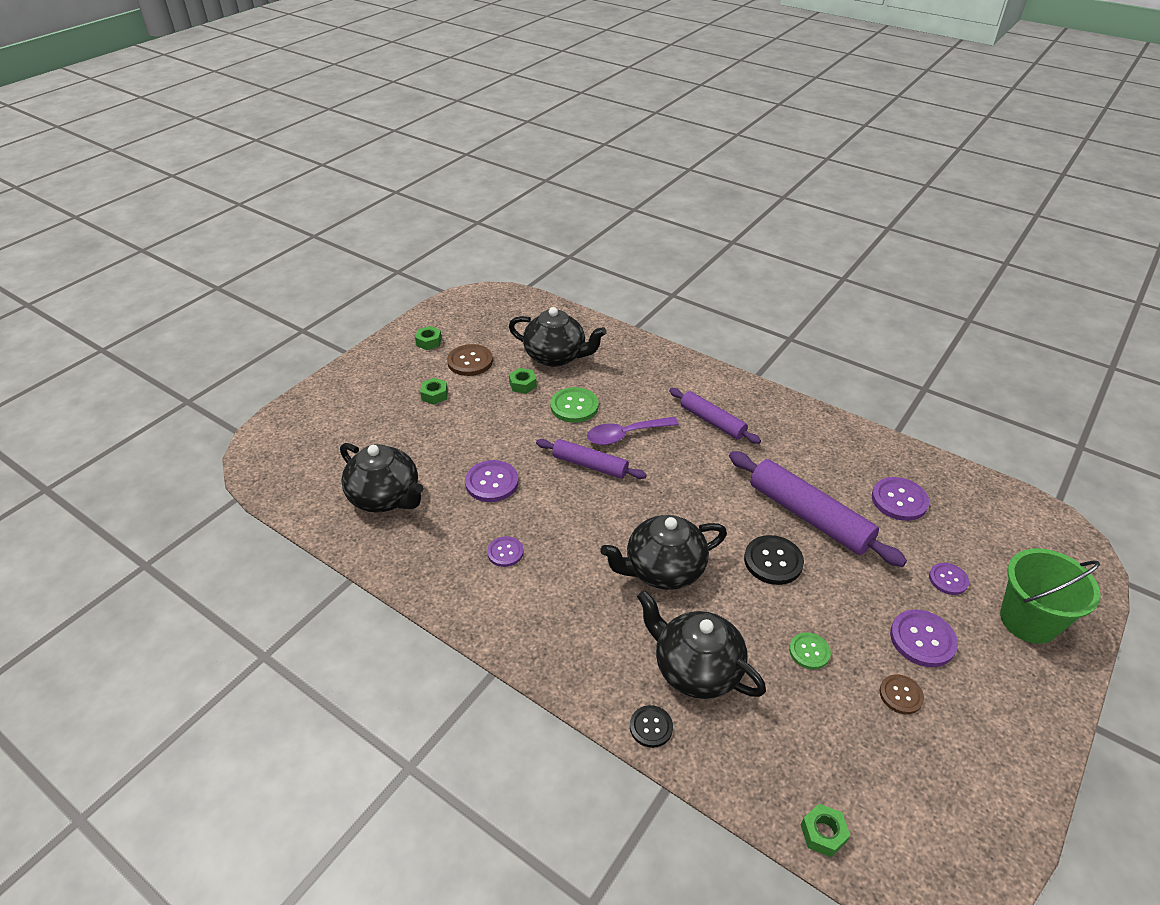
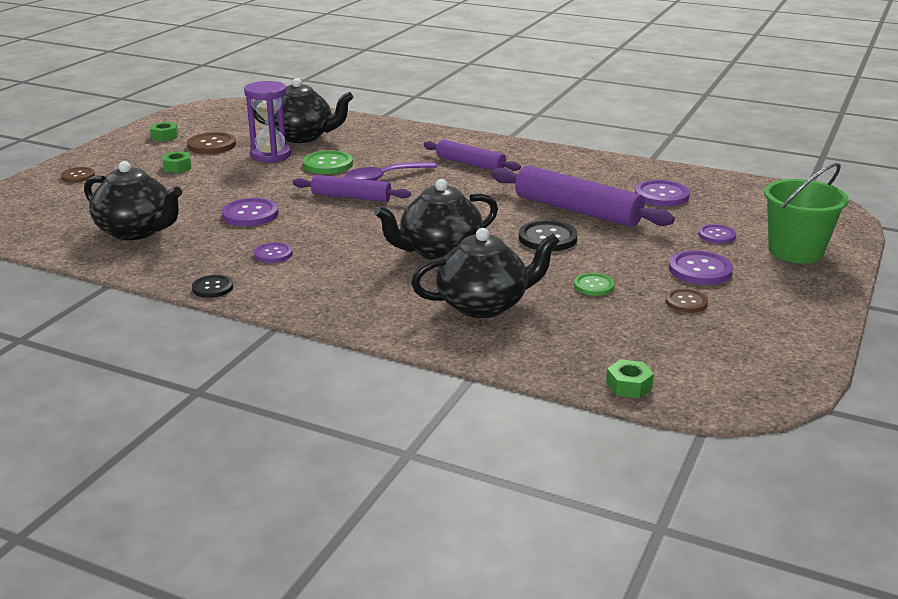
camera: 10 degrees left, 15 degrees down
(344, 399) = (78, 176): none -> brown button
(523, 384) = (271, 155): green nut -> purple hourglass
(651, 727) = (446, 342): black button -> black button (212, 288)
(695, 669) = (484, 305): black teapot -> black teapot turned 135 degrees clockwise

